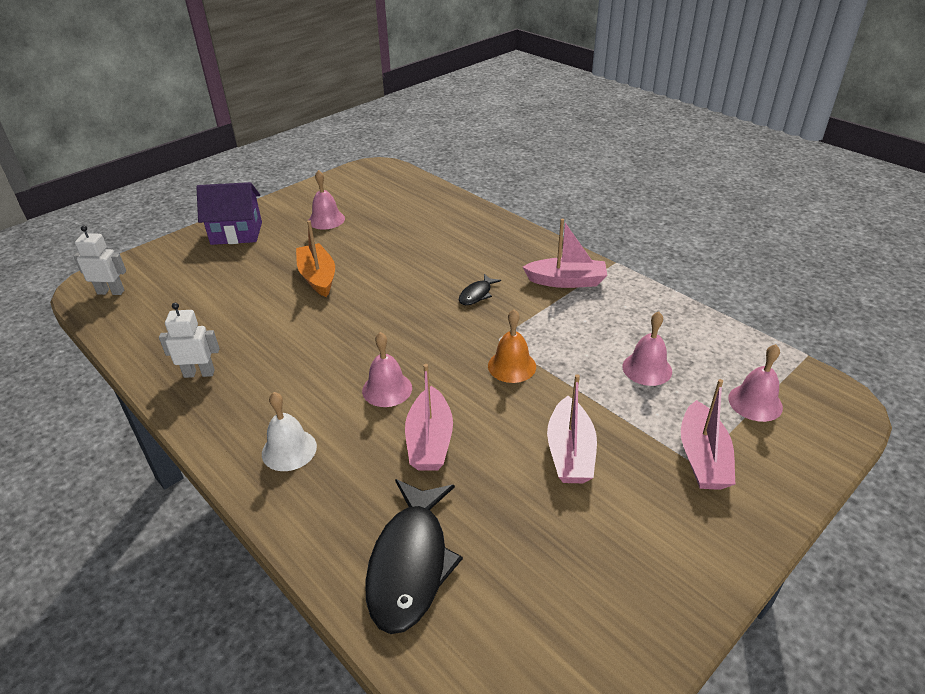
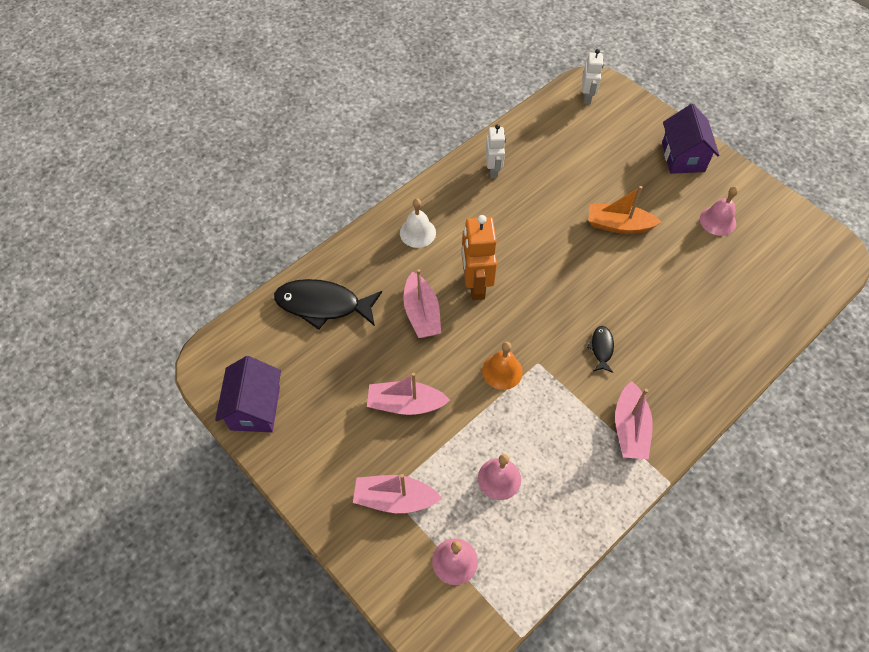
camera: 90 degrees right, 20 degrees up
(318, 277) = (618, 225): orange boat -> orange boat turned 150 degrees counterclockwise
(387, 389) = (475, 285): pink bell -> orange robot
(430, 441) = (421, 313): pink boat -> pink boat turned 105 degrees counterclockwise
(476, 294) = (601, 348): black fish -> black fish turned 60 degrees clockwise
(611, 647) = (255, 408): none -> purple house

